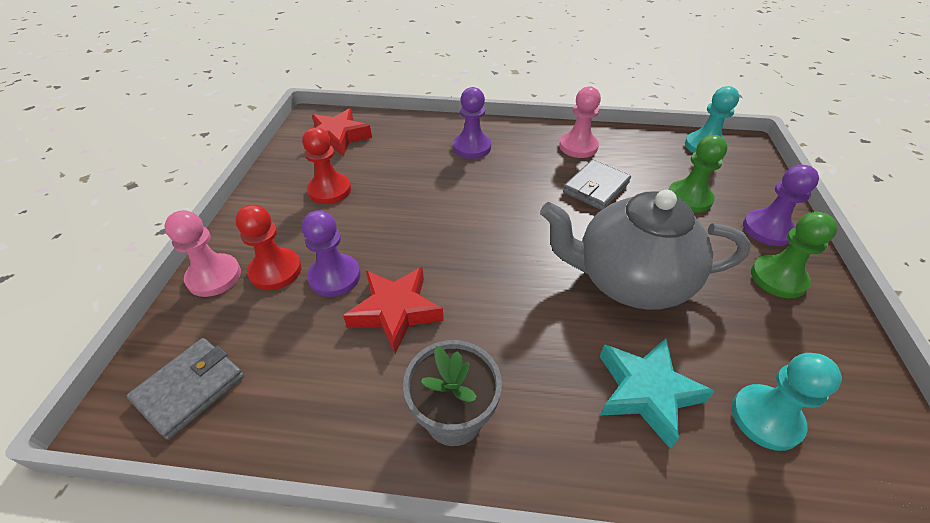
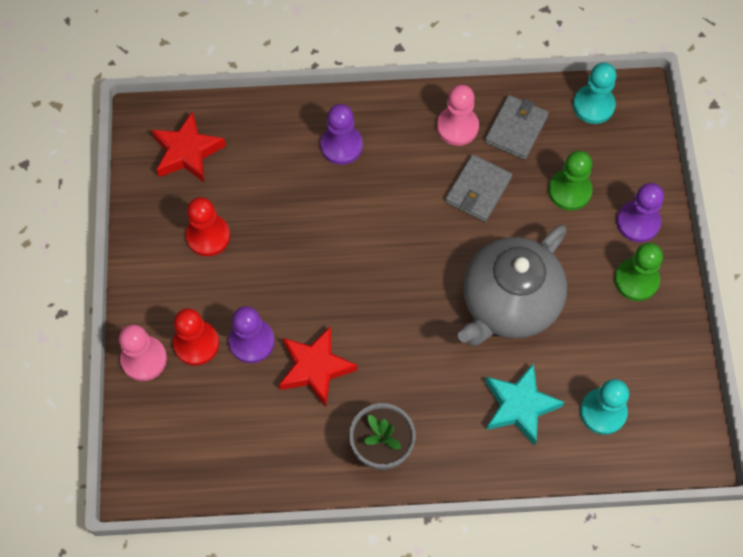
camera: 10 degrees left, 20 degrees up
(190, 389) = (178, 461): grey wallet -> grey wallet (516, 129)
(628, 280) = (508, 304): grey teapot -> grey teapot turned 45 degrees counterclockwise

